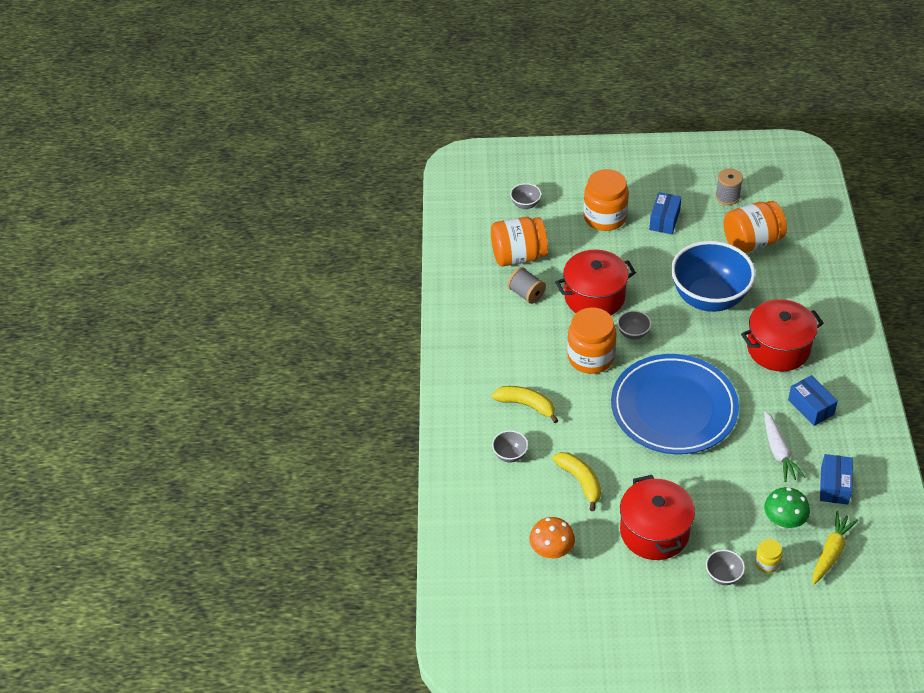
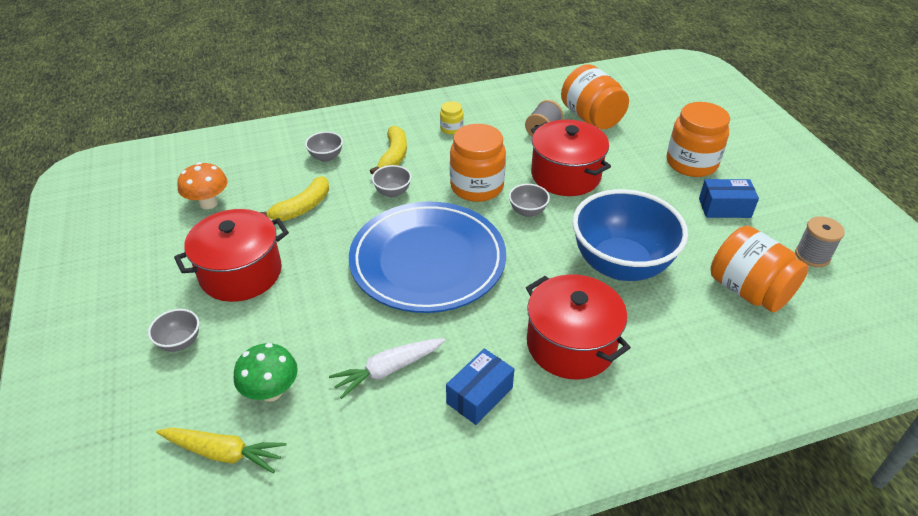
camera: 70 degrees right, 5 degrees down
(525, 205) = (666, 110): grey bowl -> grey bowl (392, 192)
(767, 563) = (201, 383): yellow jar -> yellow jar (451, 128)
(834, 486) = (343, 442): blue box -> none

